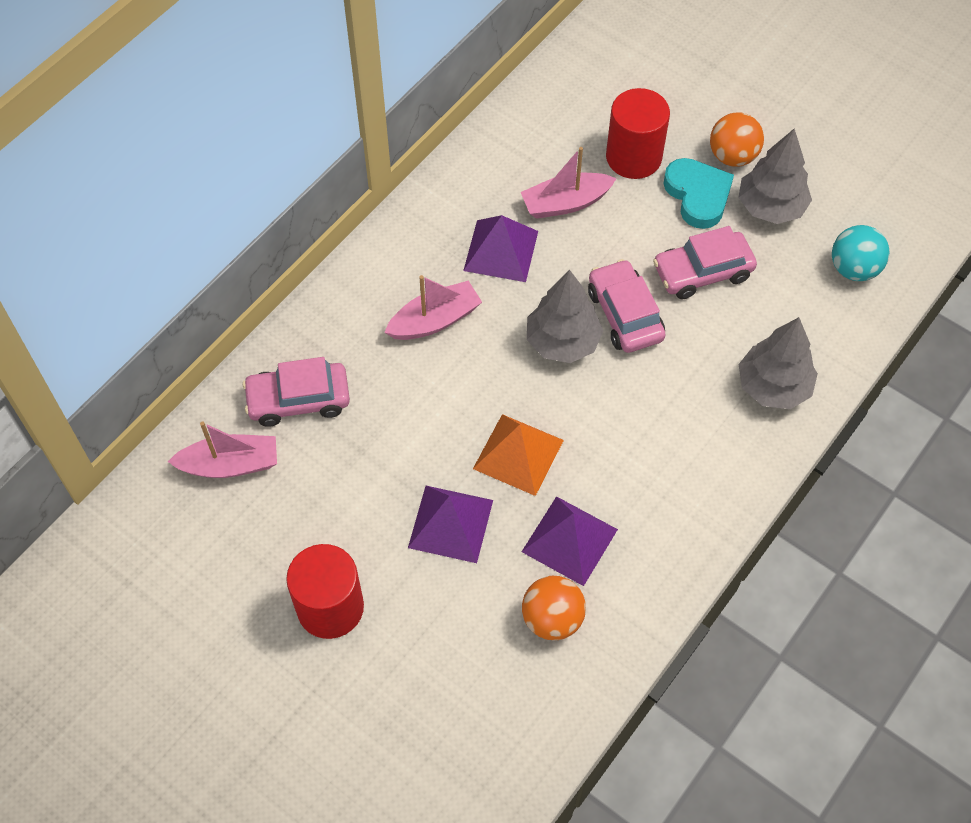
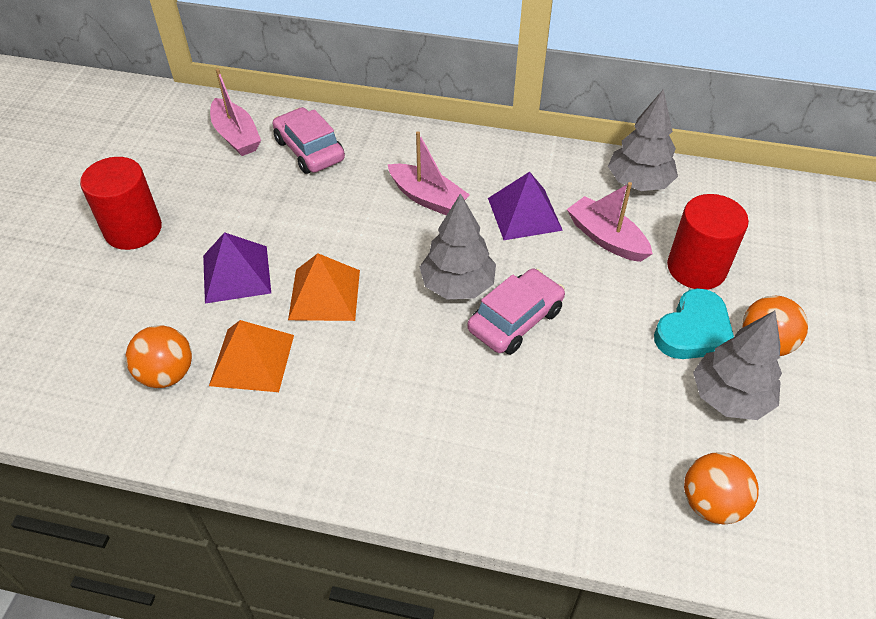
camera: 65 degrees right, 10 degrees down
(570, 540) = (252, 360): purple pyramid -> orange pyramid
(702, 272) = (606, 364): pink car -> none
(773, 386) = (508, 471): grey tree -> grey tree (638, 183)
(853, 269) = (711, 503): turquoise ball -> orange ball

